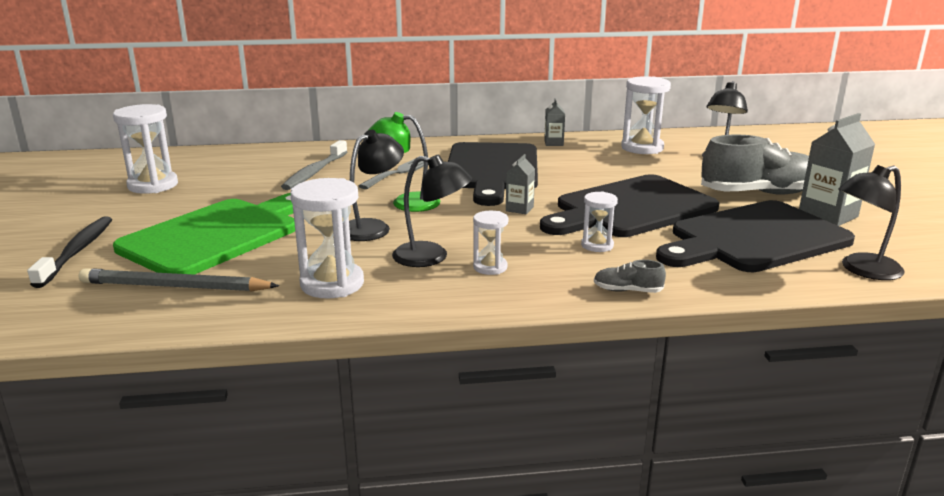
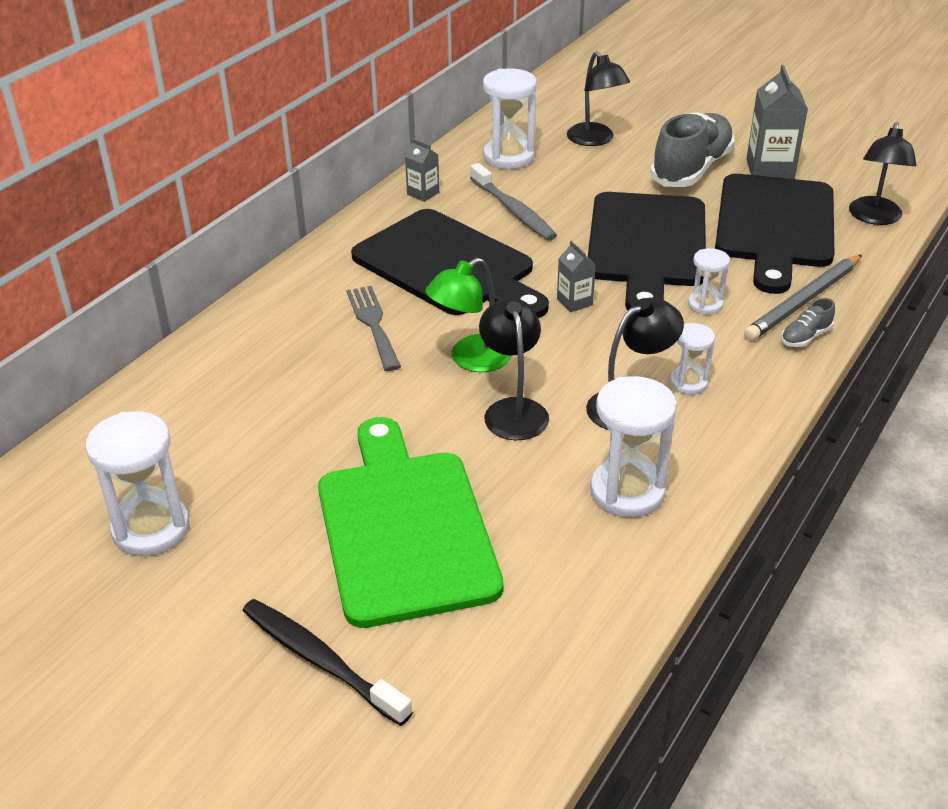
camera: 50 degrees left, 15 degrees up
(175, 286) = (520, 604): grey pencil -> grey pencil (803, 301)
(315, 172) = (288, 382): grey toothbrush -> grey toothbrush (513, 210)

